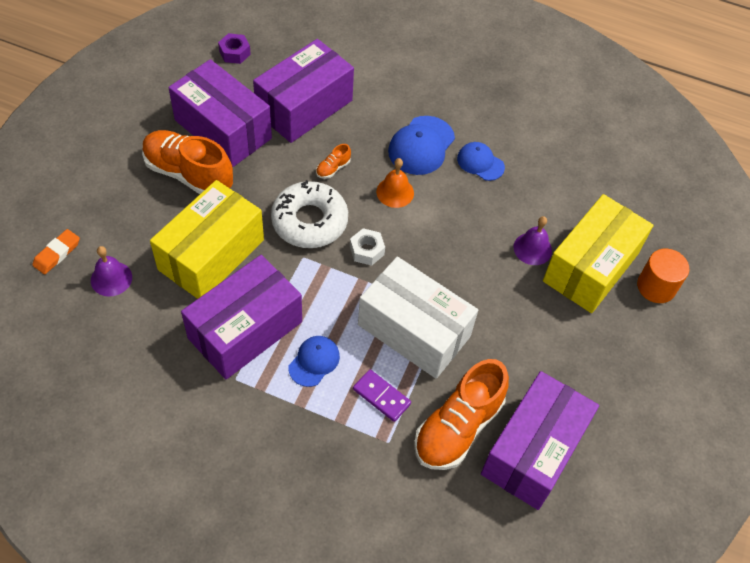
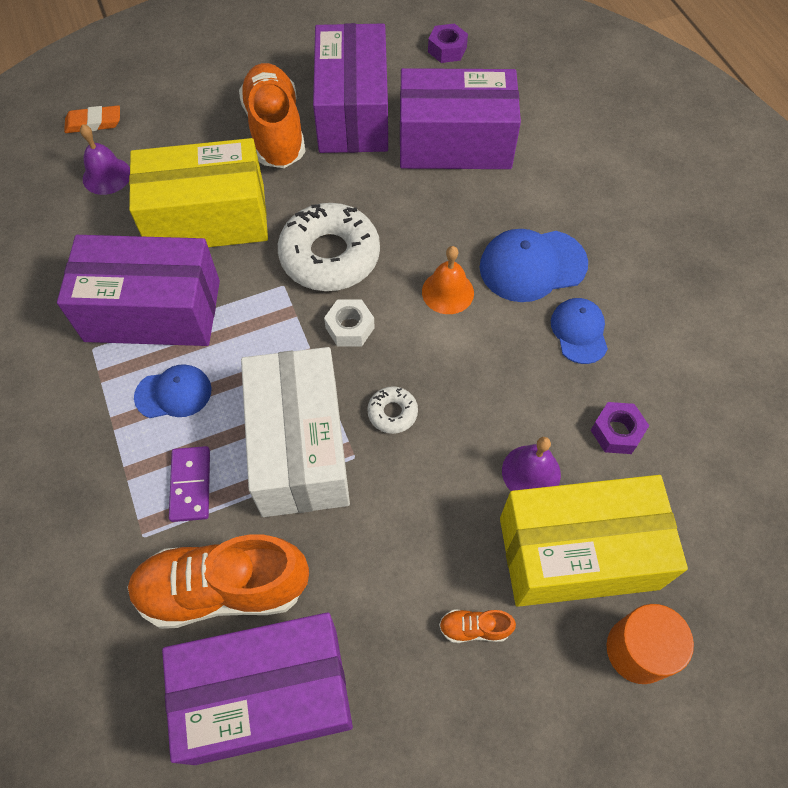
camera: 50 degrees right, 5 degrees up
(333, 168) = (412, 222): orange shoe -> orange shoe (474, 628)
(438, 275) = (392, 413): none -> white donut
(548, 198) = (616, 432): none -> purple nut

